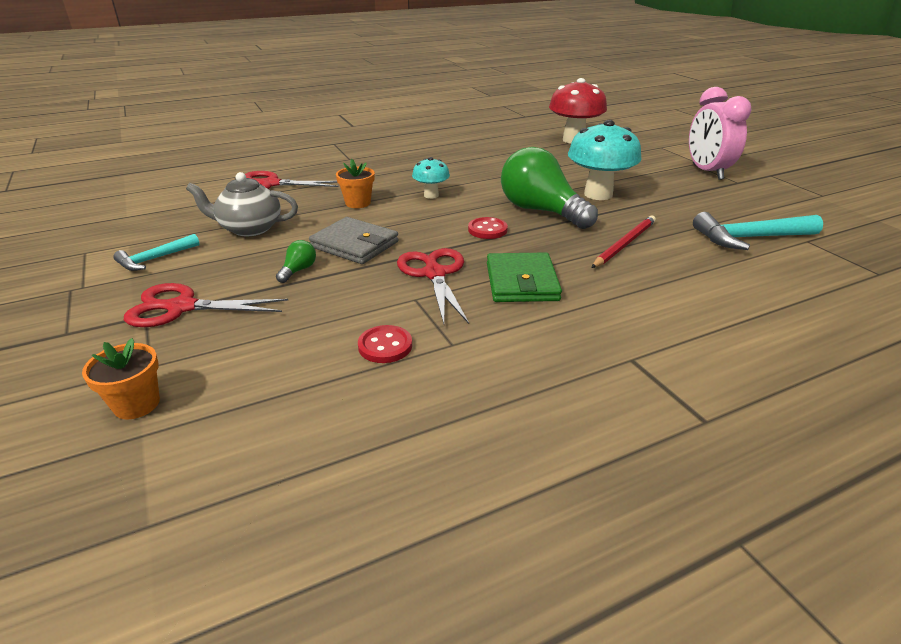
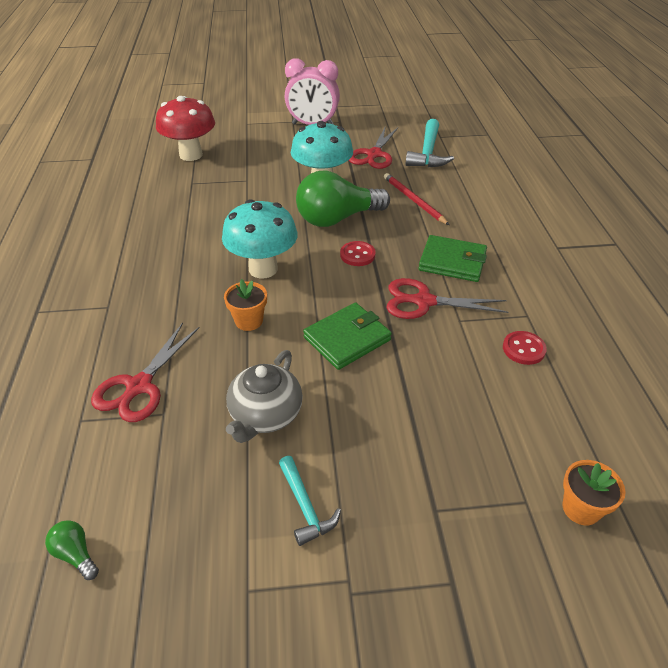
camera: 70 degrees left, 10 degrees up
(181, 307) = (428, 479): red scissors -> red scissors (374, 155)
(298, 270) = (384, 384): green light bulb -> green light bulb (76, 554)
(354, 244) = (347, 339): grey wallet -> green wallet
(431, 195) = (263, 269): turquoise mushroom -> turquoise mushroom, size x1.88

